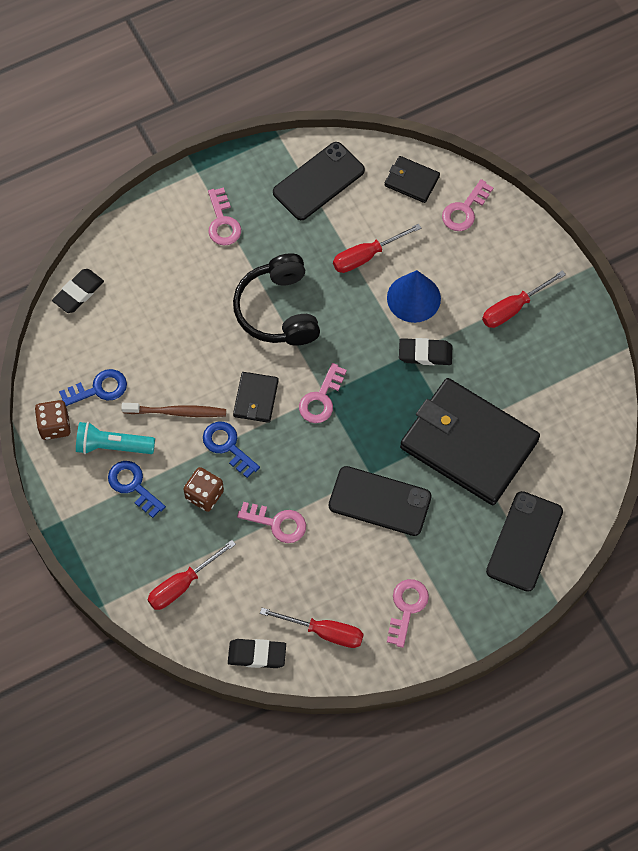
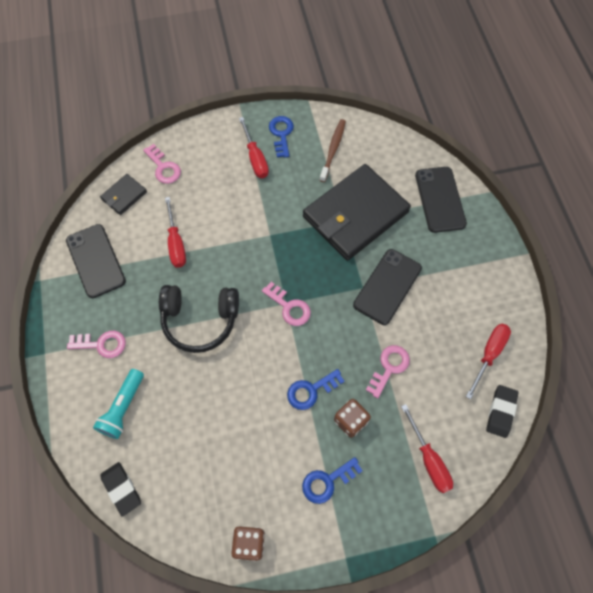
camera: 75 degrees left, 0 degrees up
(98, 389) = (224, 492): blue key -> blue key (281, 134)
(112, 445) = (284, 491): turquoise flashlight -> turquoise flashlight (123, 408)
(177, 412) = (268, 425): brown toothbrush -> brown toothbrush (333, 149)
(255, 398) = (274, 357): black wallet -> none
(406, 608) = (478, 290): pink key -> none
(413, 298) = (224, 220): blue cone -> none
(425, 353) = (273, 224): black eraser -> none
(524, 541) = (440, 199): black phone -> black phone turned 45 degrees clockwise

